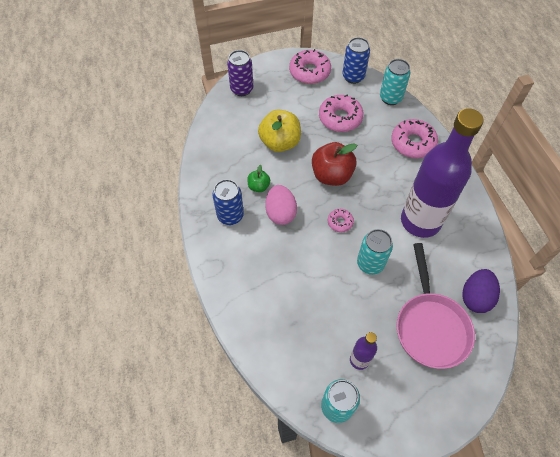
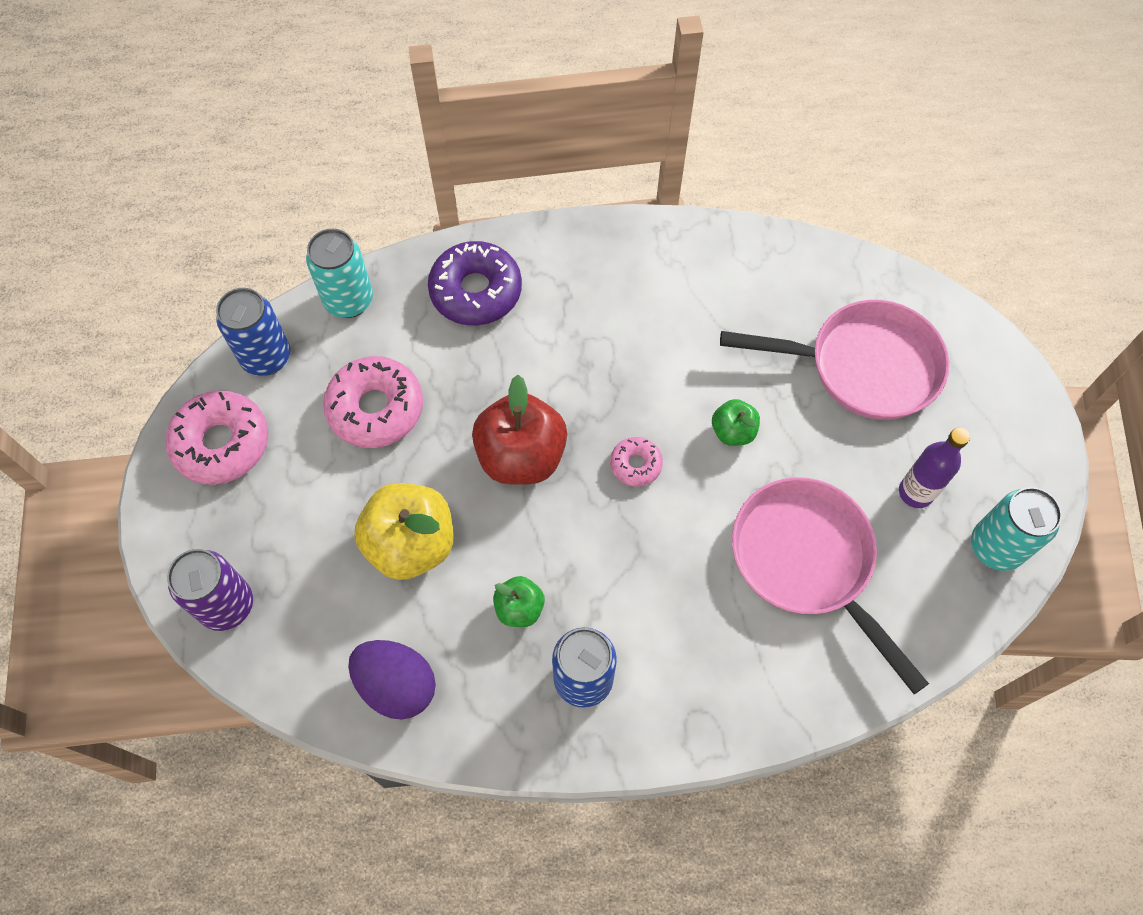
camera: 80 degrees left, 5 degrees up
(280, 213) = (594, 574): pink egg -> none
(306, 306) = (807, 562): none -> pink pan
(370, 263) = (733, 431): turquoise can -> green apple
(412, 143) = (476, 291): pink donut -> purple donut
(420, 221) = (656, 326): purple bottle -> none
(475, 297) = (816, 285): purple egg -> purple egg (397, 685)

